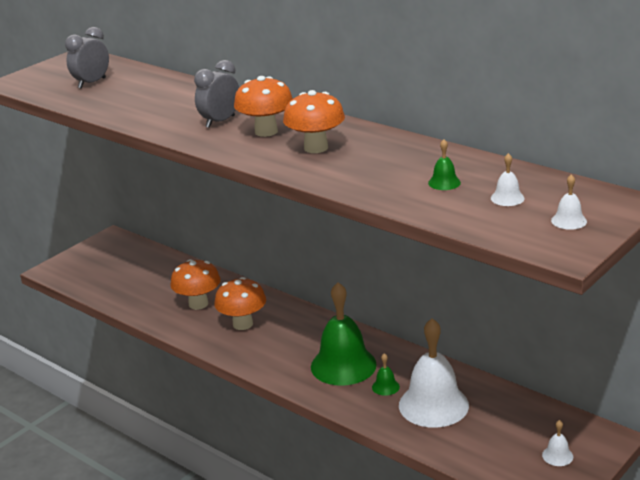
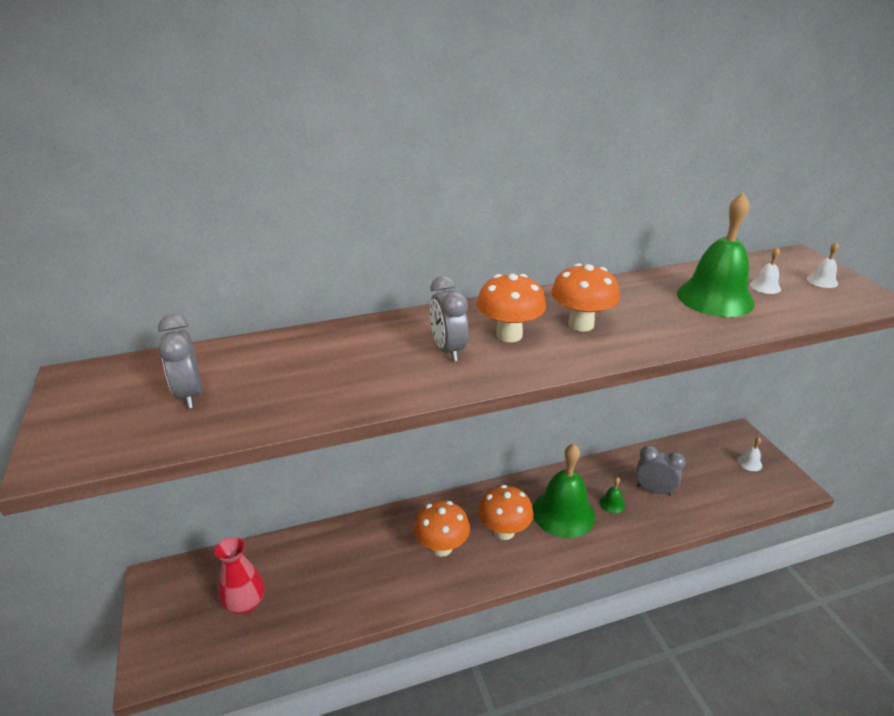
camera: 60 degrees left, 5 degrees up
(121, 275) = (245, 603): none -> red vase
(198, 304) = (374, 564): orange mushroom -> orange mushroom (504, 531)
(433, 405) = (654, 490): white bell -> grey clock
(444, 182) = (715, 298): green bell -> green bell, size x2.46

